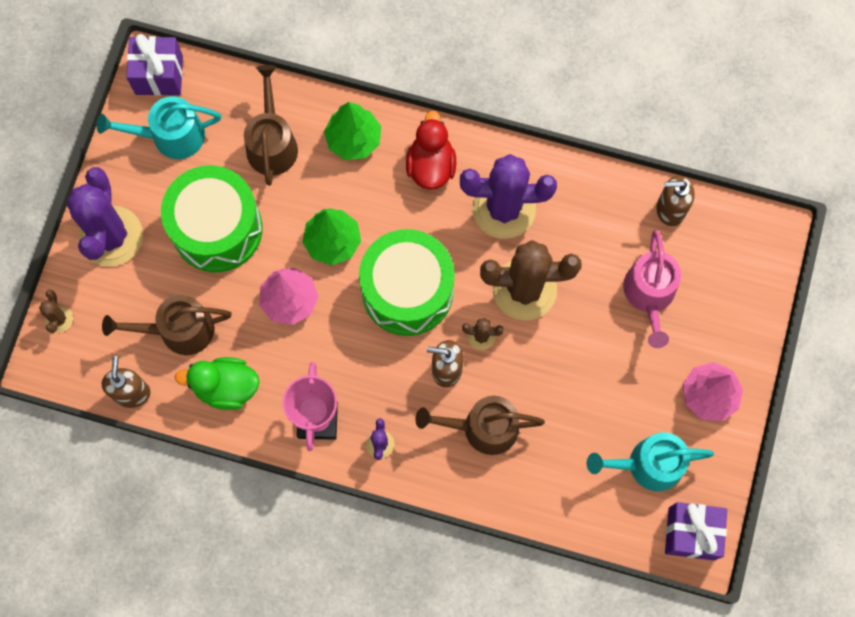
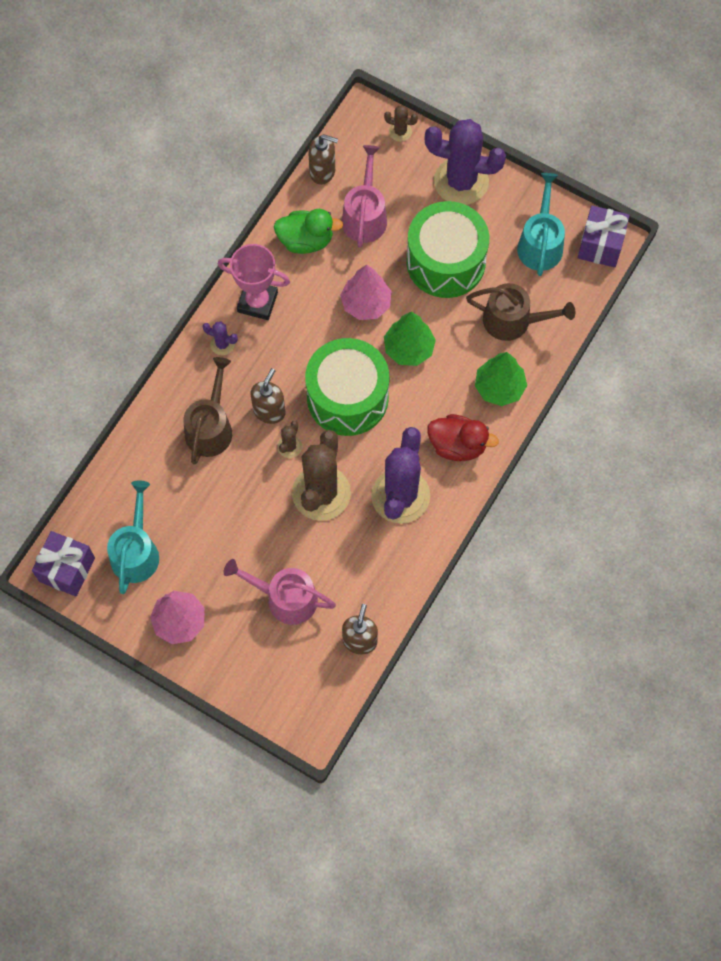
camera: 105 degrees right, 5 degrees down
(179, 330) = (365, 216): brown watering can -> pink watering can
(226, 387) = (306, 240): green duck -> green duck turned 75 degrees clockwise

